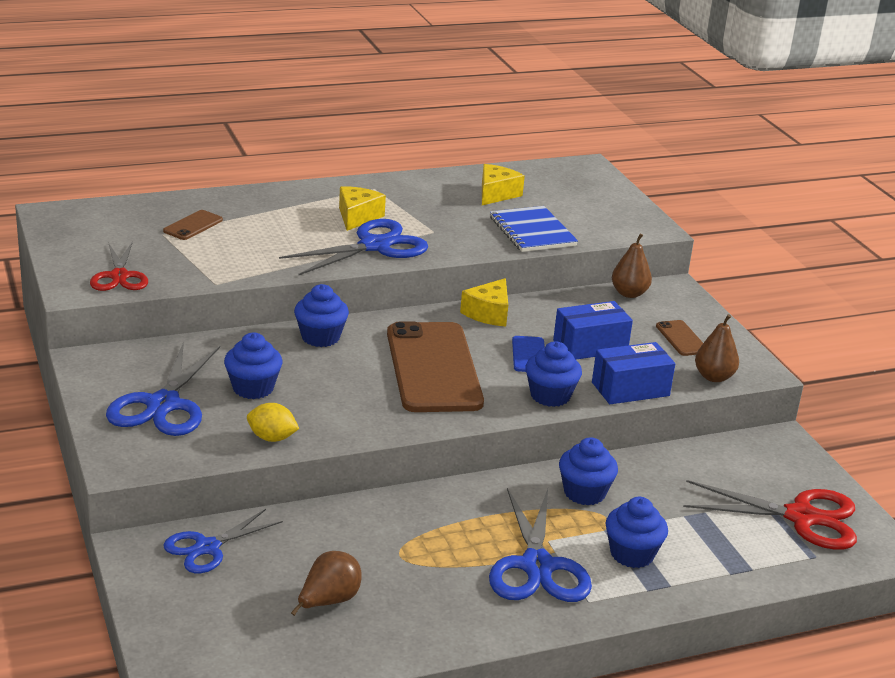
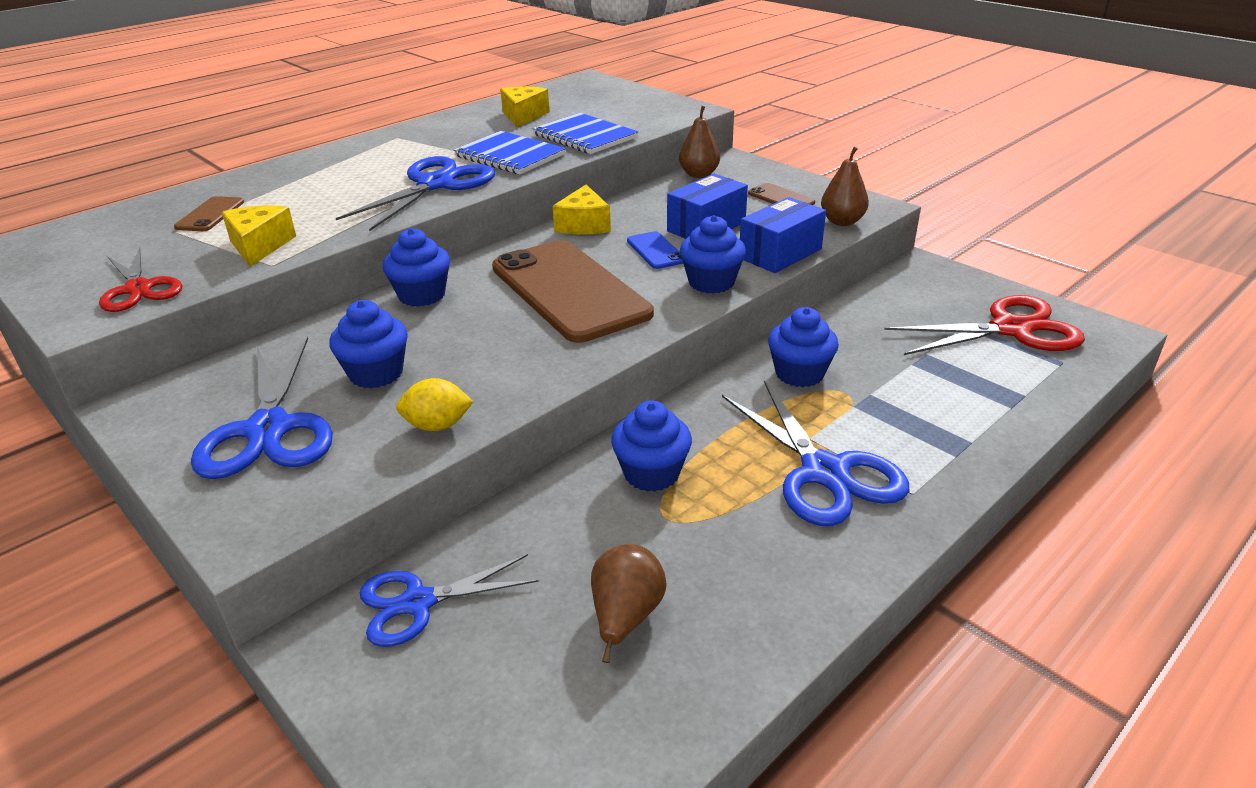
camera: 20 degrees left, 5 degrees up
(207, 548) = (417, 603): blue scissors -> blue scissors turned 45 degrees clockwise
(357, 217) = (397, 164): yellow cheese -> yellow cheese (259, 246)
(454, 234) = (510, 155): none -> blue notebook
(632, 554) = (903, 422): blue cupcake -> blue cupcake (651, 473)

